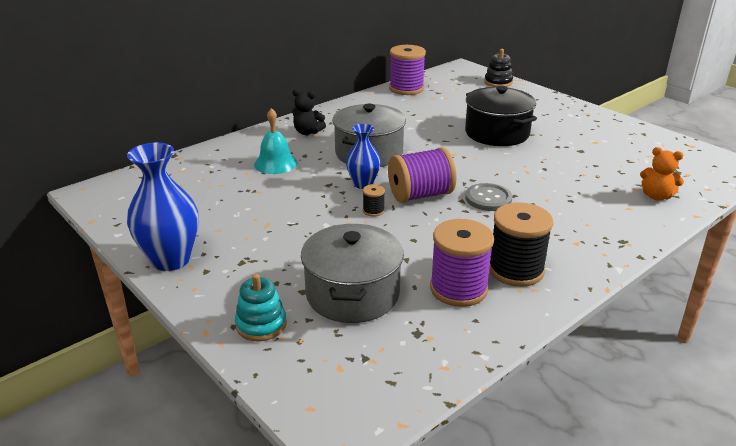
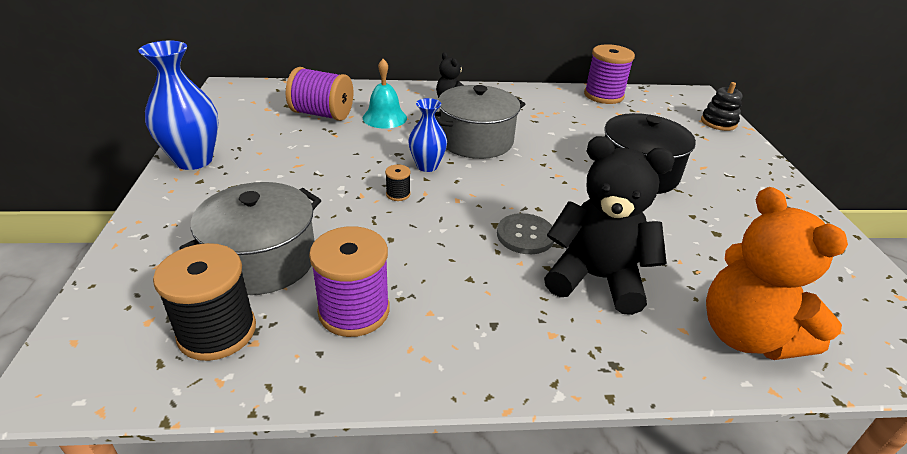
camera: 35 degrees right, 5 degrees up
(261, 324) = (161, 246): turquoise stacking toy -> none
(420, 195) = (463, 200): purple spool -> purple spool (322, 114)
(515, 270) = (438, 325): black spool -> black spool (217, 332)
(557, 203) = (596, 278): none -> black teddy bear
(656, 196) = (746, 335): orange teddy bear -> orange teddy bear, size x1.96

